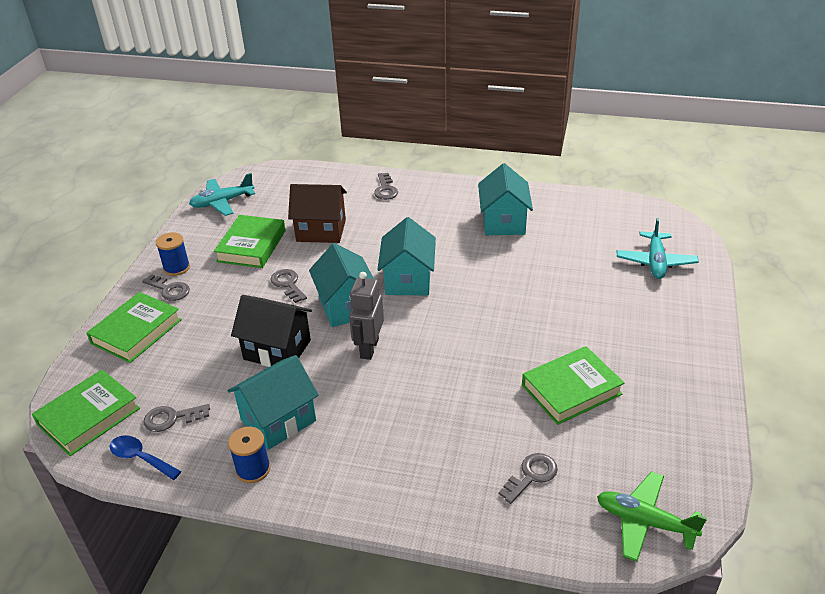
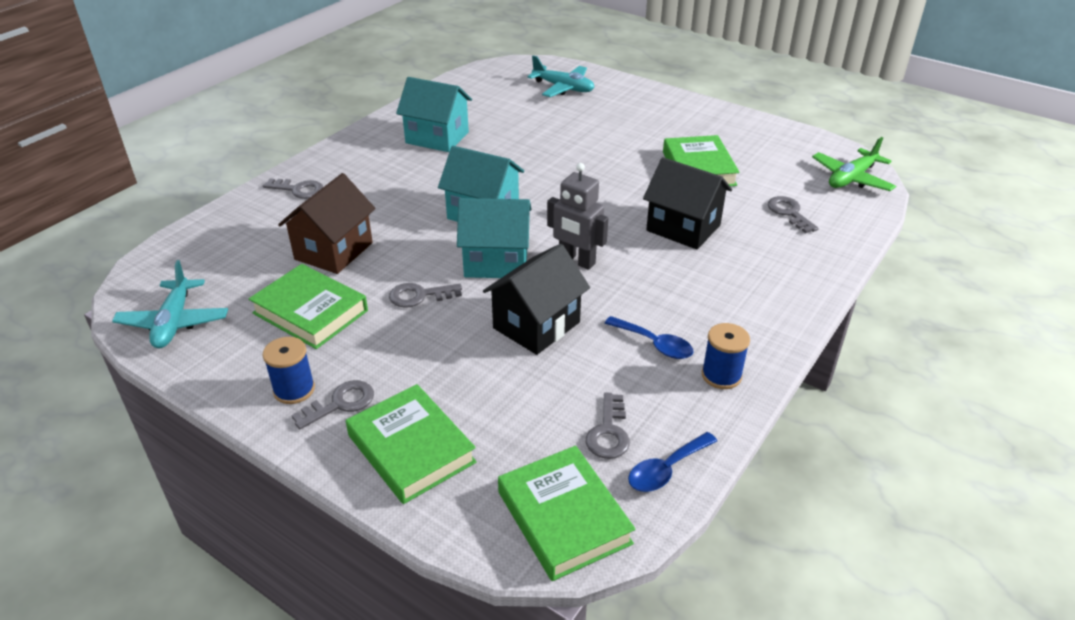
camera: 70 degrees left, 0 degrees up
(278, 420) = (655, 344): turquoise house -> blue spoon
(455, 401) = (683, 228): none -> black house

